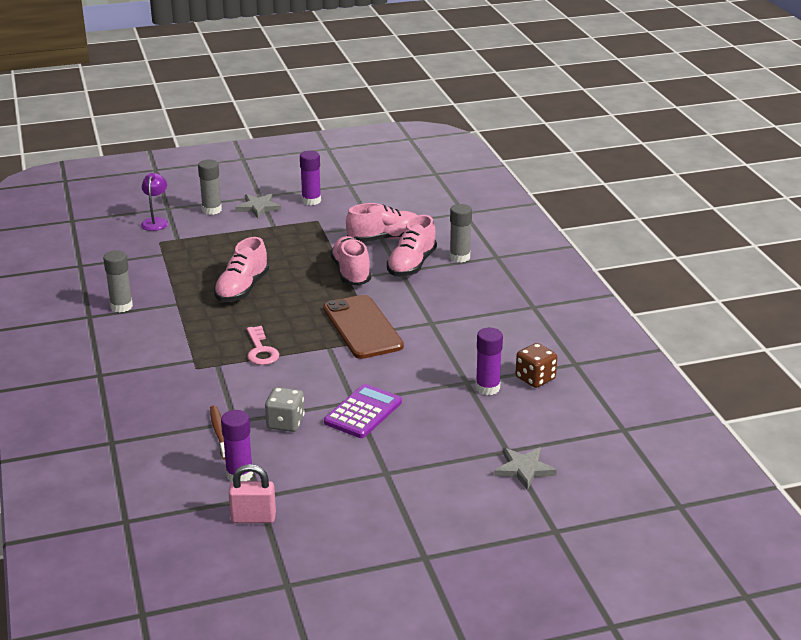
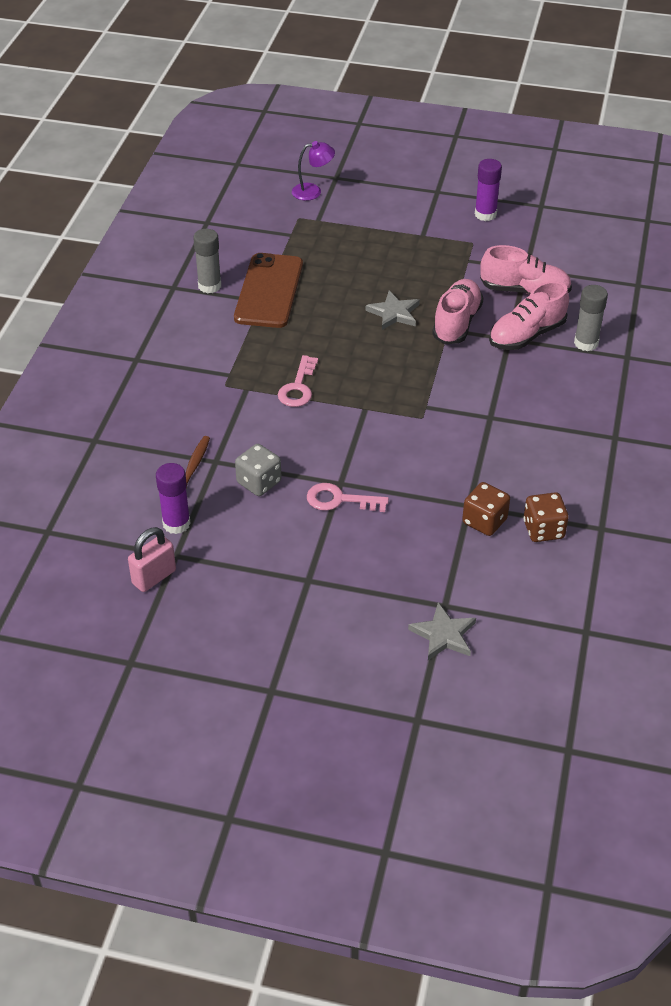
camera: 30 degrees right, 15 degrees up
(156, 221) = (313, 191): purple lamp -> purple lamp turned 45 degrees clockwise
(212, 210) = (376, 194): grey glue stick -> none
(242, 289) = (334, 305): pink shoe -> none
(253, 518) = (154, 577): pink padlock -> pink padlock turned 75 degrees counterclockwise
(258, 207) = (425, 206): grey star -> grey star (394, 313)
(362, 327) = (416, 396): brown phone -> brown phone (269, 291)
(363, 412) = (339, 500): purple calculator -> pink key
(487, 388) = (484, 521): purple glue stick -> brown dice

